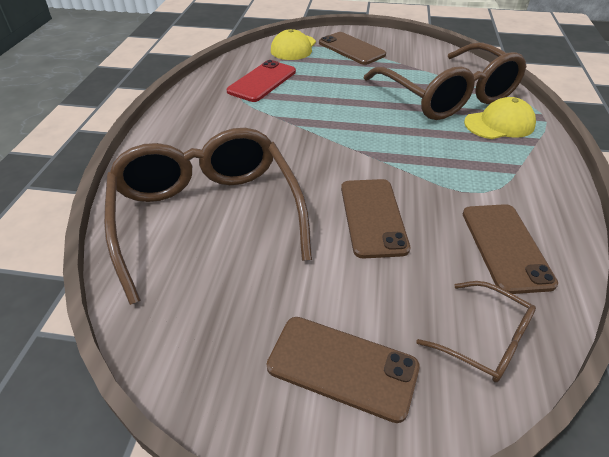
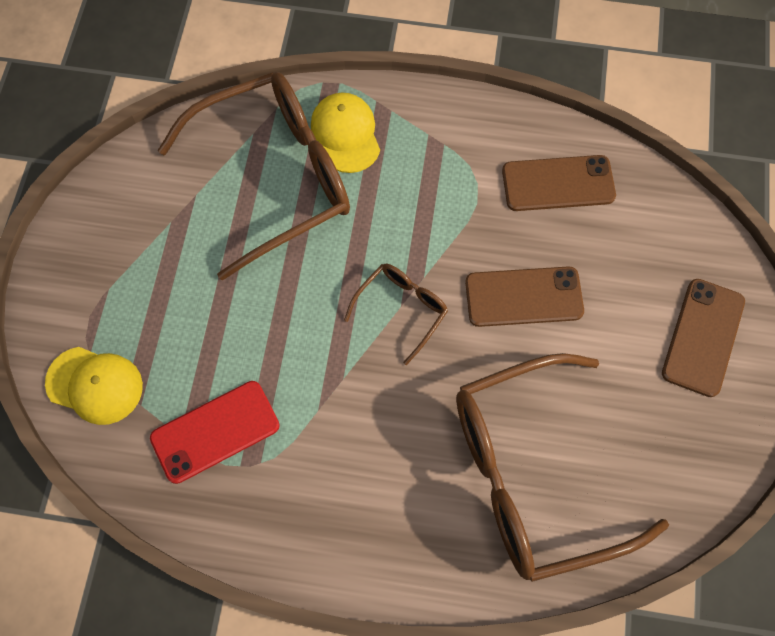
camera: 90 degrees left, 25 degrees up
(262, 81) = (215, 431): red phone -> red phone turned 60 degrees counterclockwise
(351, 49) = (111, 290): brown phone -> none
(485, 340) = (664, 226): brown glasses -> brown glasses (402, 309)

